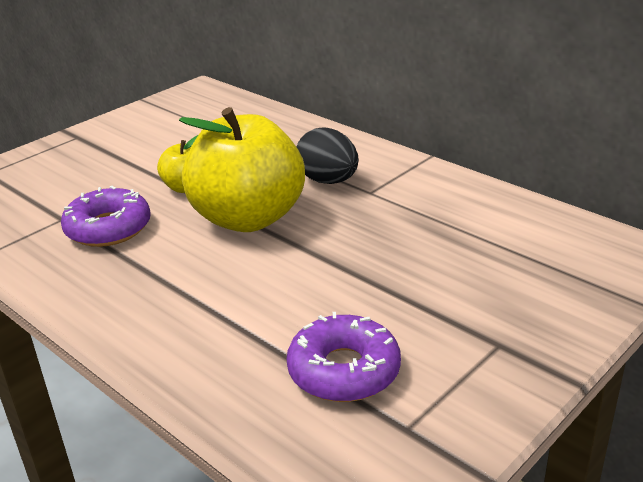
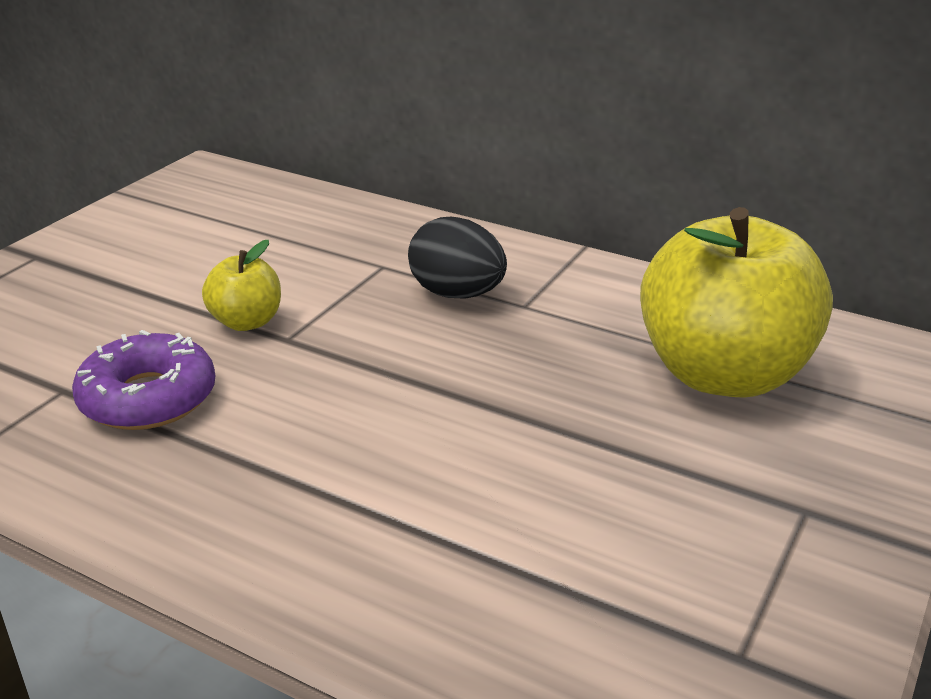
camera: 15 degrees left, 0 degrees up
(248, 218) = (363, 361): yellow apple -> yellow apple (723, 374)
(344, 370) = (610, 580): purple donut -> none

